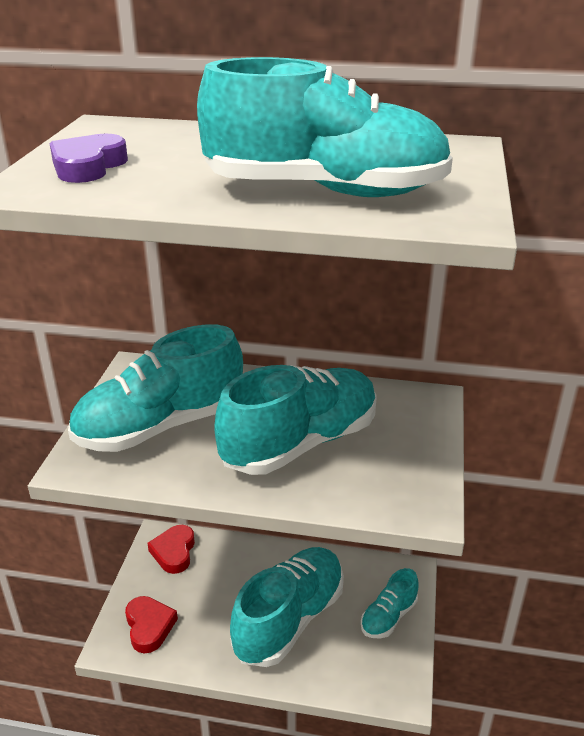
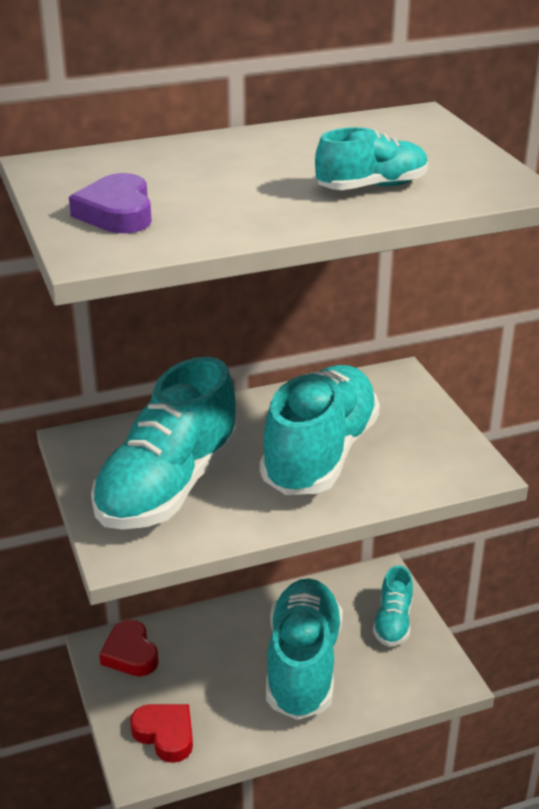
camera: 30 degrees left, 0 degrees up
(325, 191) = (372, 187): turquoise shoe -> turquoise shoe, size x0.51

